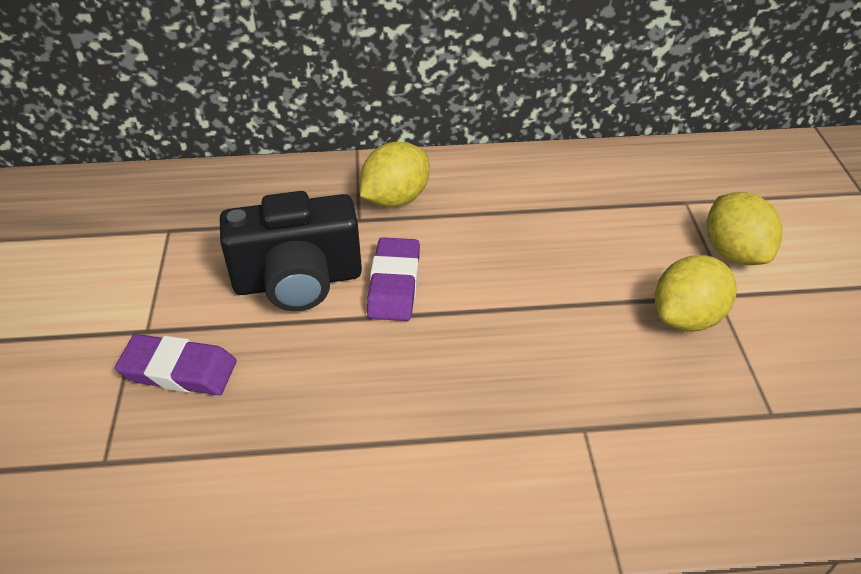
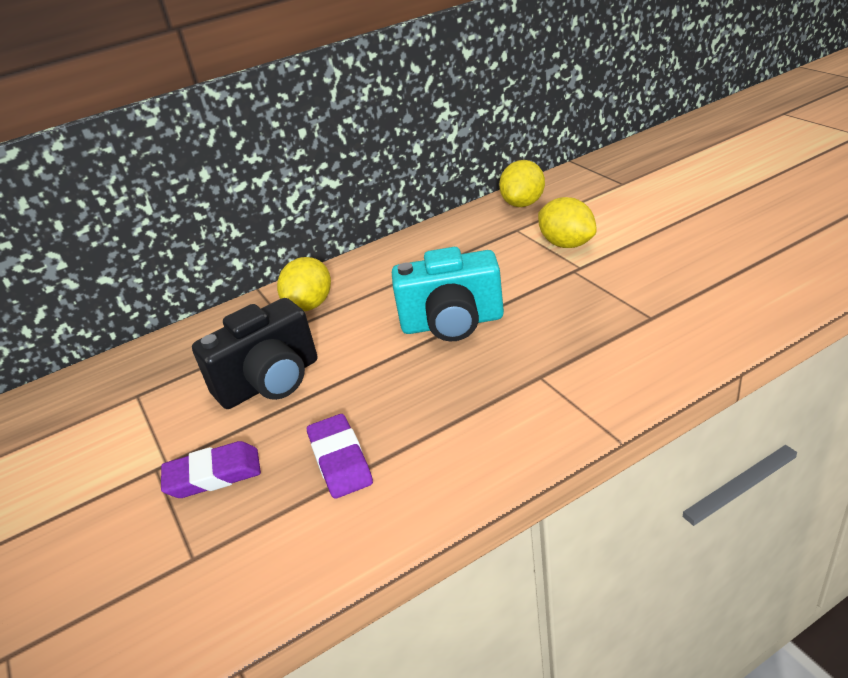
camera: 20 degrees left, 10 degrees down
(394, 284) = (346, 354): purple eraser -> purple eraser (340, 460)
(531, 301) = (452, 323): none -> turquoise camera
(686, 317) = (562, 289): yellow lemon -> yellow lemon (523, 203)

